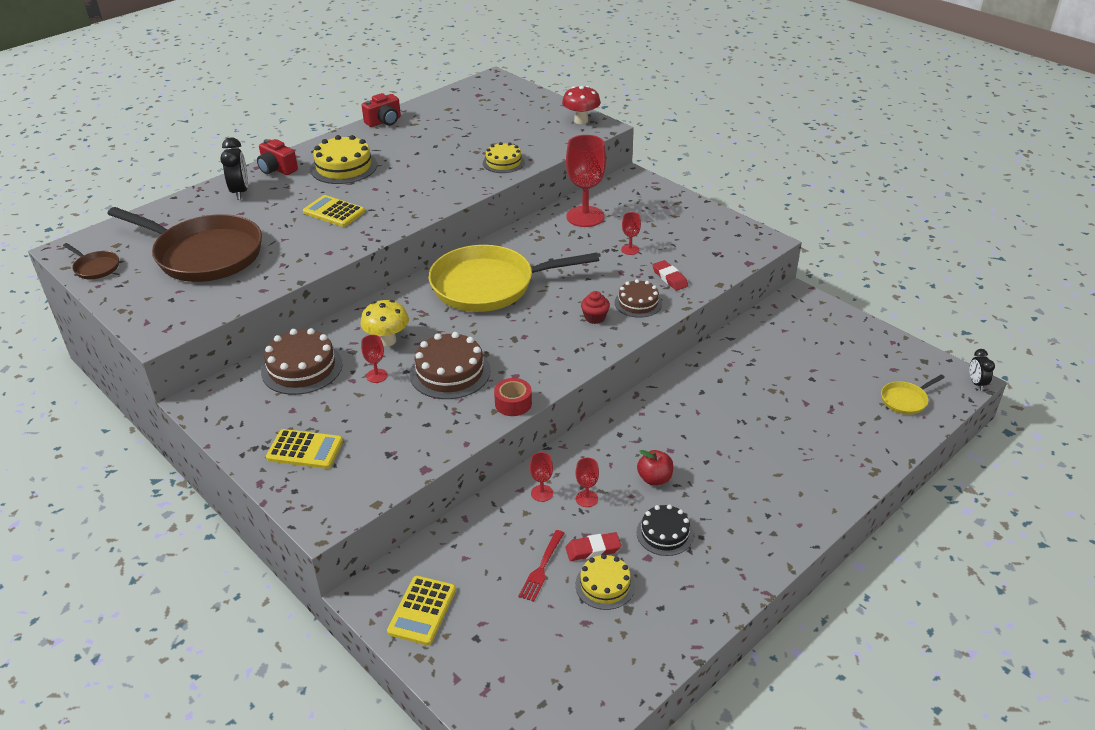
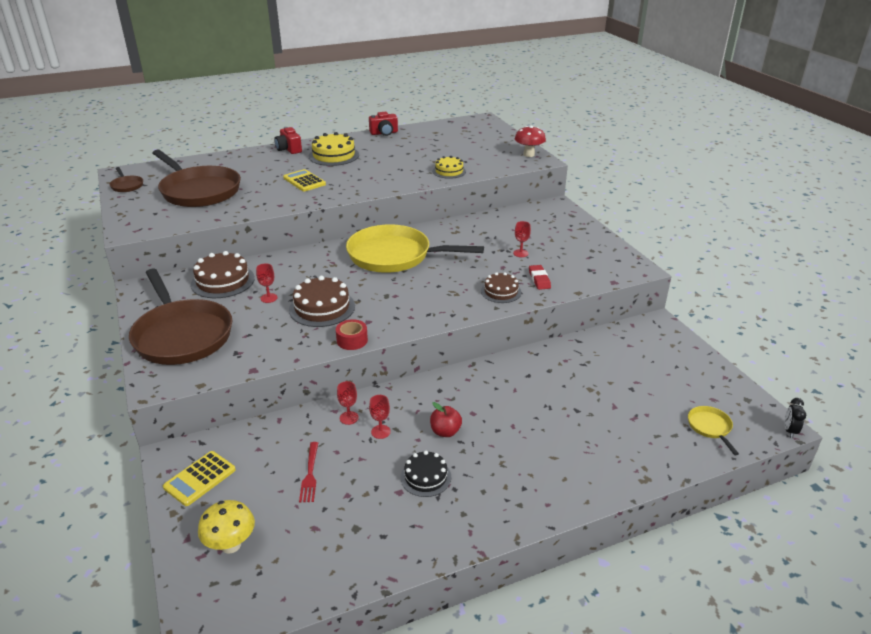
camera: 20 degrees right, 5 degrees down
(240, 192) = (253, 159): black clock -> none
(305, 450) = (182, 335): yellow calculator -> brown pan
(387, 341) = (294, 276): yellow mushroom -> yellow mushroom (231, 545)
(542, 568) = (310, 474): red fork -> red fork turned 45 degrees counterclockwise
(585, 216) = (501, 224): red goblet -> none
(593, 549) = (359, 472): red eraser -> none
(595, 317) = (459, 294): red cupcake -> none
(605, 585) = (350, 503): yellow cake -> none
(905, 400) = (710, 427): yellow pan -> yellow pan turned 90 degrees clockwise

